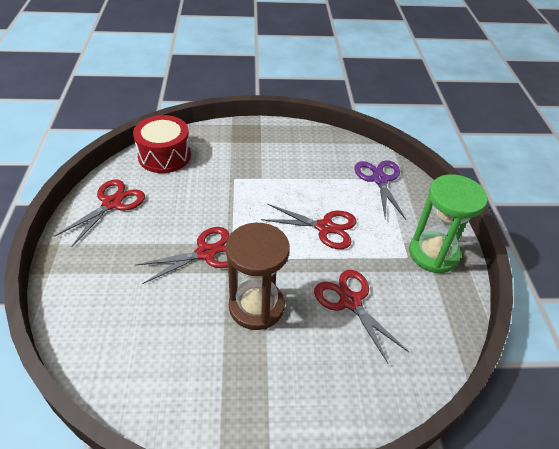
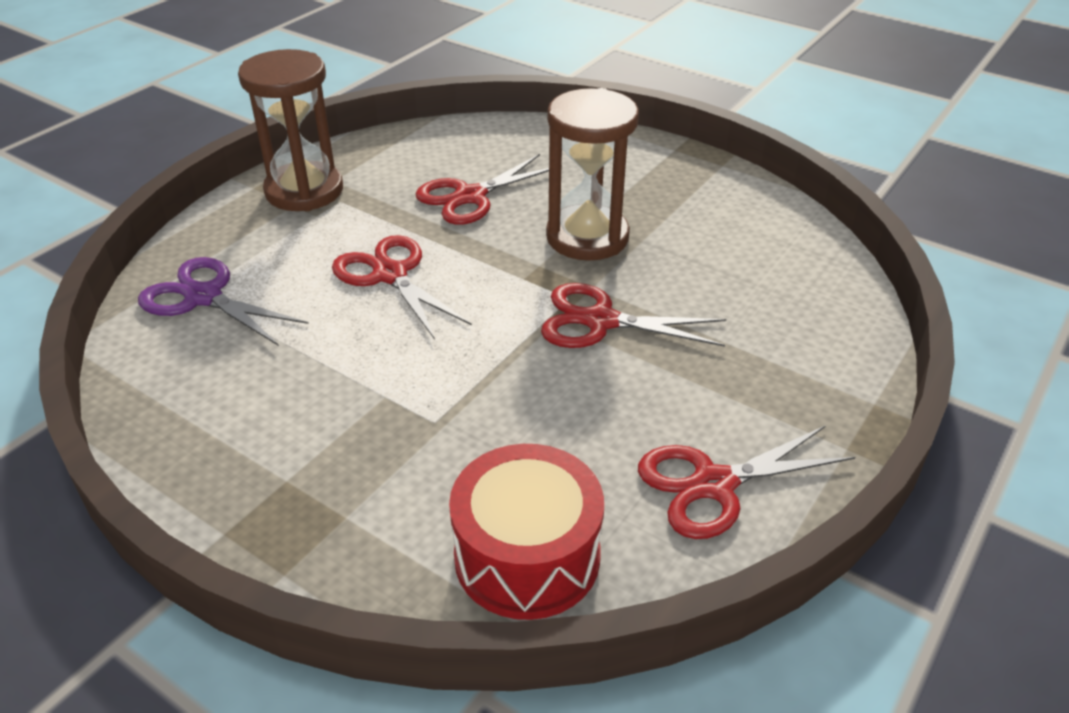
camera: 140 degrees left, 5 degrees down
(350, 301) = (470, 196): red scissors -> red scissors turned 45 degrees clockwise
(379, 179) = (204, 297): purple scissors -> purple scissors turned 90 degrees clockwise
(433, 254) = (304, 191): green hourglass -> brown hourglass

